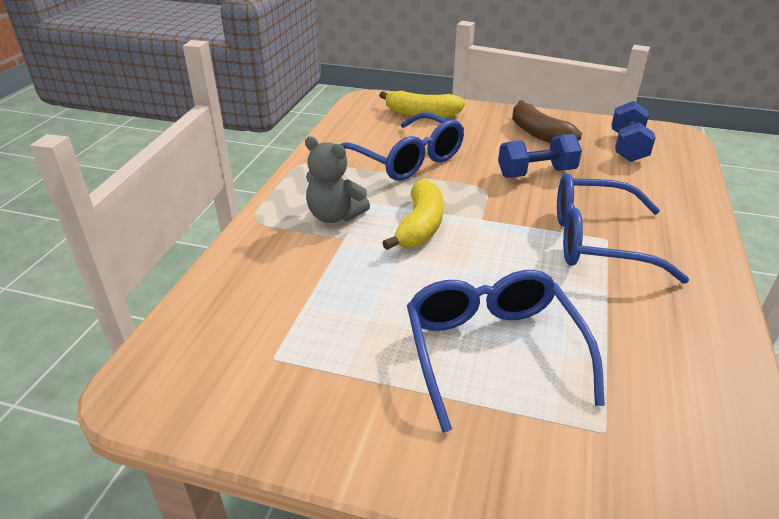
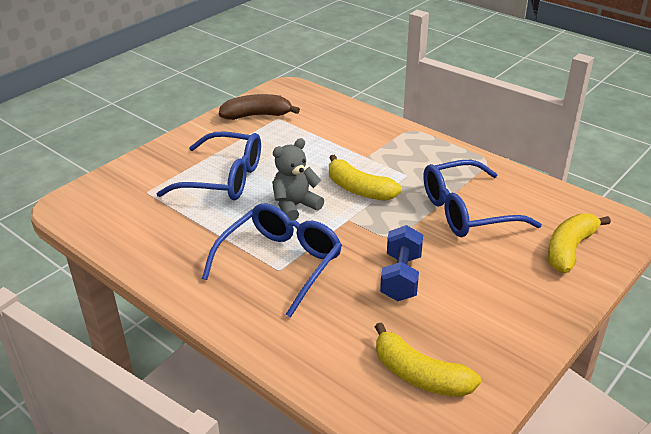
camera: 115 degrees right, 0 degrees up
(335, 216) = (396, 159): grey teddy bear -> grey teddy bear (295, 206)
(539, 134) = (485, 317): brown banana -> brown banana (257, 115)
(627, 147) = (419, 375): blue dumbbell -> yellow banana

